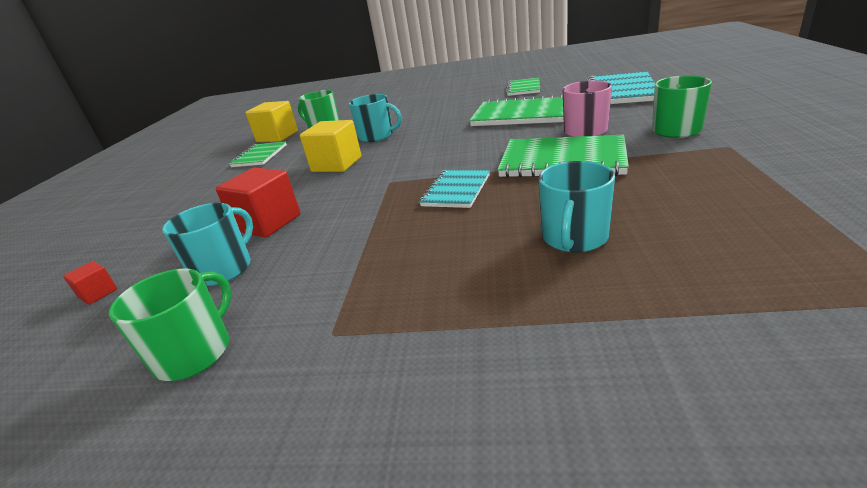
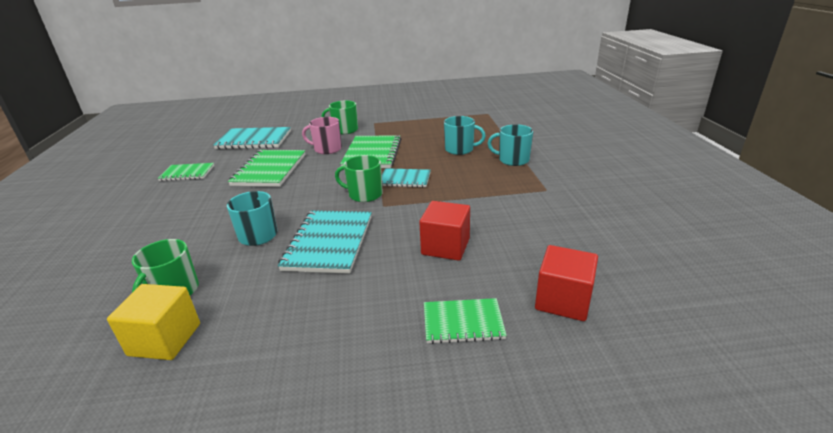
camera: 105 degrees left, 0 degrees up
(98, 293) = (563, 300): red cube -> red cube, size x2.03
(194, 352) = (580, 223): green mug -> green mug (364, 194)
(224, 269) = (511, 244): turquoise mug -> turquoise mug (513, 160)
(260, 156) = (254, 325): green notebook -> green notebook (463, 322)
(336, 164) = (329, 243): yellow cube -> turquoise notebook

